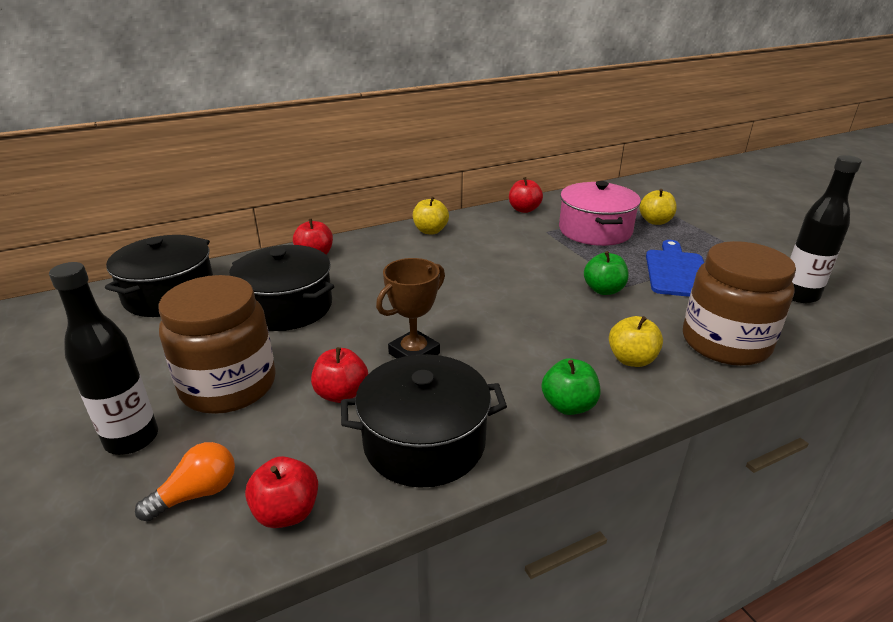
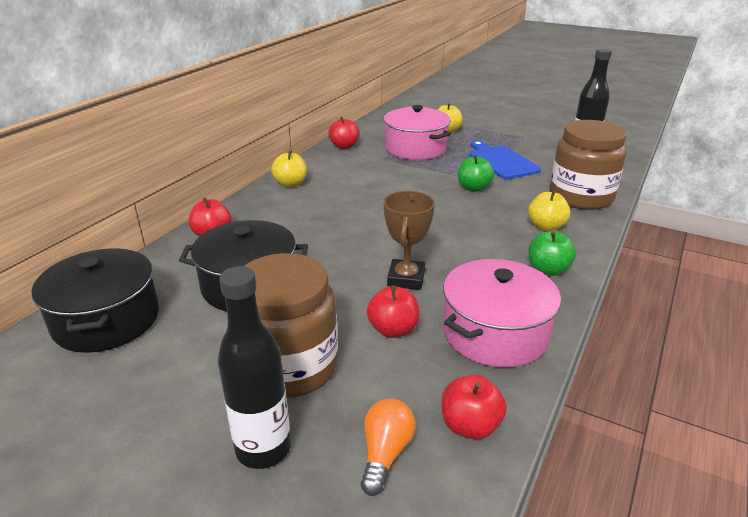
camera: 35 degrees left, 0 degrees up
(424, 442) = (495, 333): black pot -> pink pot

